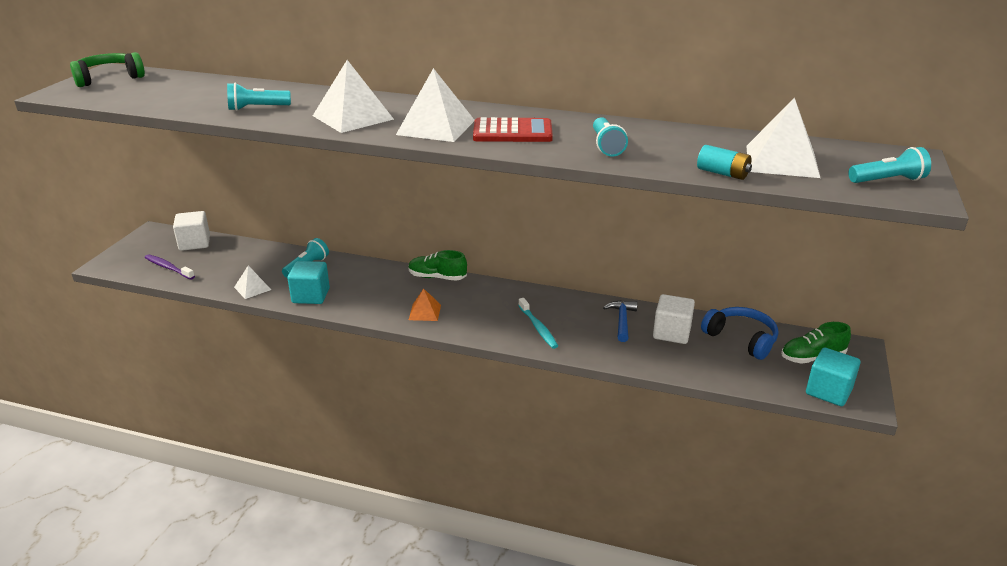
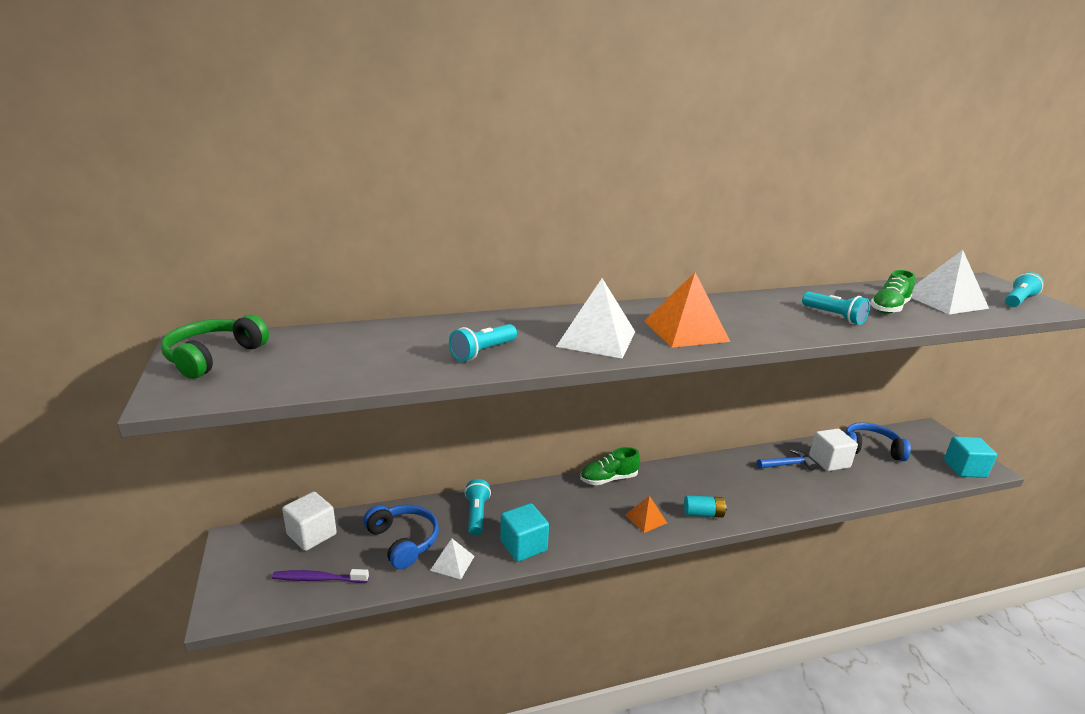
camera: 35 degrees left, 5 degrees down
(240, 265) = (403, 541): none -> blue headphones
(436, 127) = (686, 331): white pyramid -> orange pyramid
(512, 132) = (749, 320): red calculator -> none
(538, 328) = (746, 495): turquoise toothbrush -> none
(622, 320) = (788, 464): blue hammer -> blue hammer turned 105 degrees clockwise
(722, 173) = (941, 320): turquoise battery -> turquoise battery (703, 514)
(812, 357) = (922, 446): green shoe -> green shoe (889, 308)

